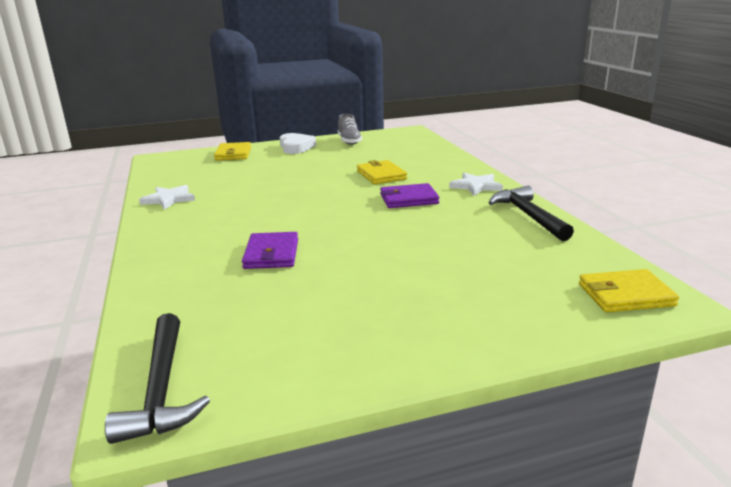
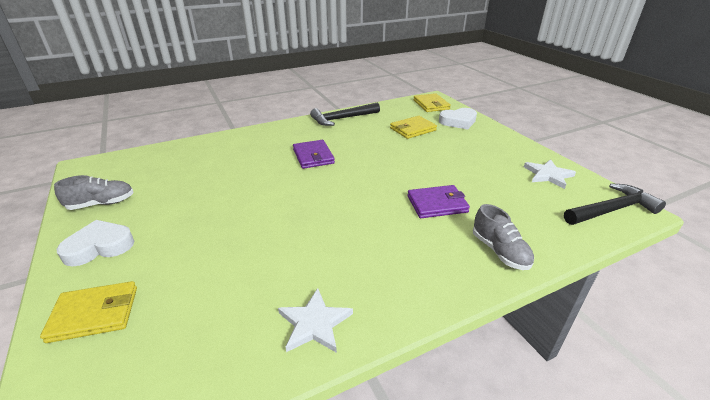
camera: 100 degrees left, 10 degrees up
(168, 274) = (499, 251): none -> grey shoe
(381, 175) = (248, 172): yellow wallet -> yellow wallet (412, 129)
(476, 186) = (285, 133): white star -> white star (548, 175)
(534, 311) = (458, 121): none -> white heart

